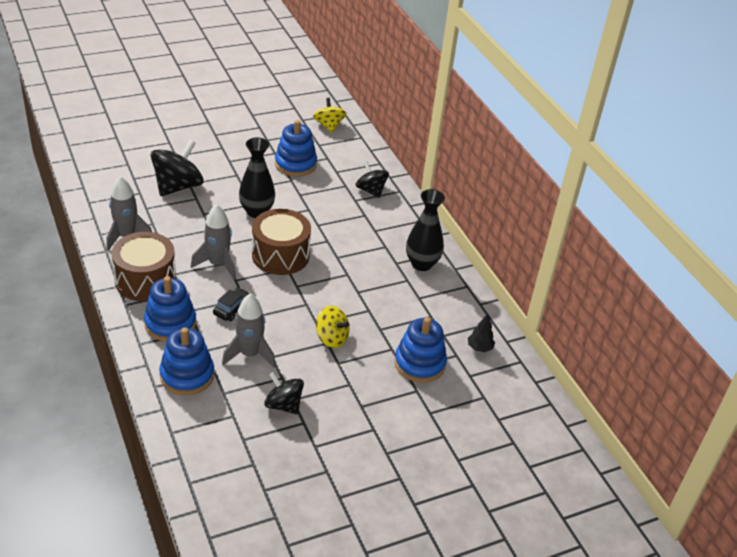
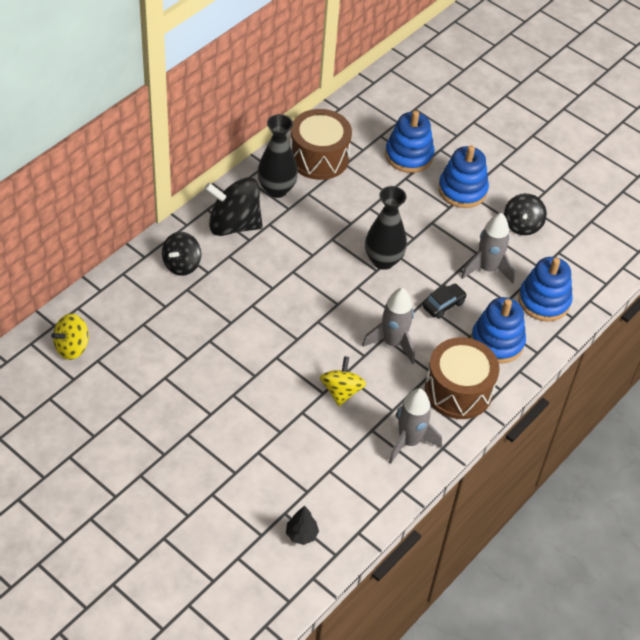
camera: 115 degrees left, 10 degrees up
(178, 186) = (293, 439): black spinning top -> black spinning top (234, 224)
(232, 309) = (443, 305): black car -> black car turned 135 degrees clockwise
(256, 212) = (287, 347): black vase -> black vase (383, 260)
(280, 255) = (342, 299): brown drum -> brown drum (319, 157)
(295, 164) = (175, 348): blue stacking toy -> blue stacking toy (462, 190)
(331, 338) = (424, 221): yellow spinning top -> yellow spinning top (341, 391)
(479, 348) = (361, 123): black tree -> black tree (301, 534)

